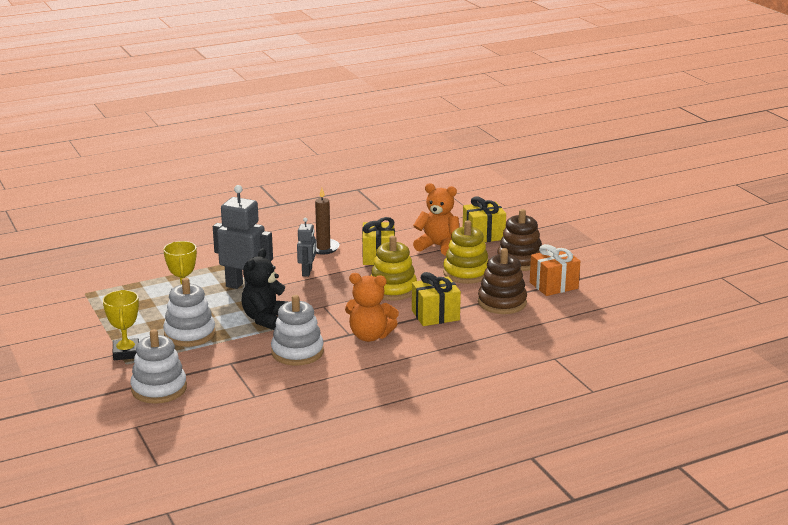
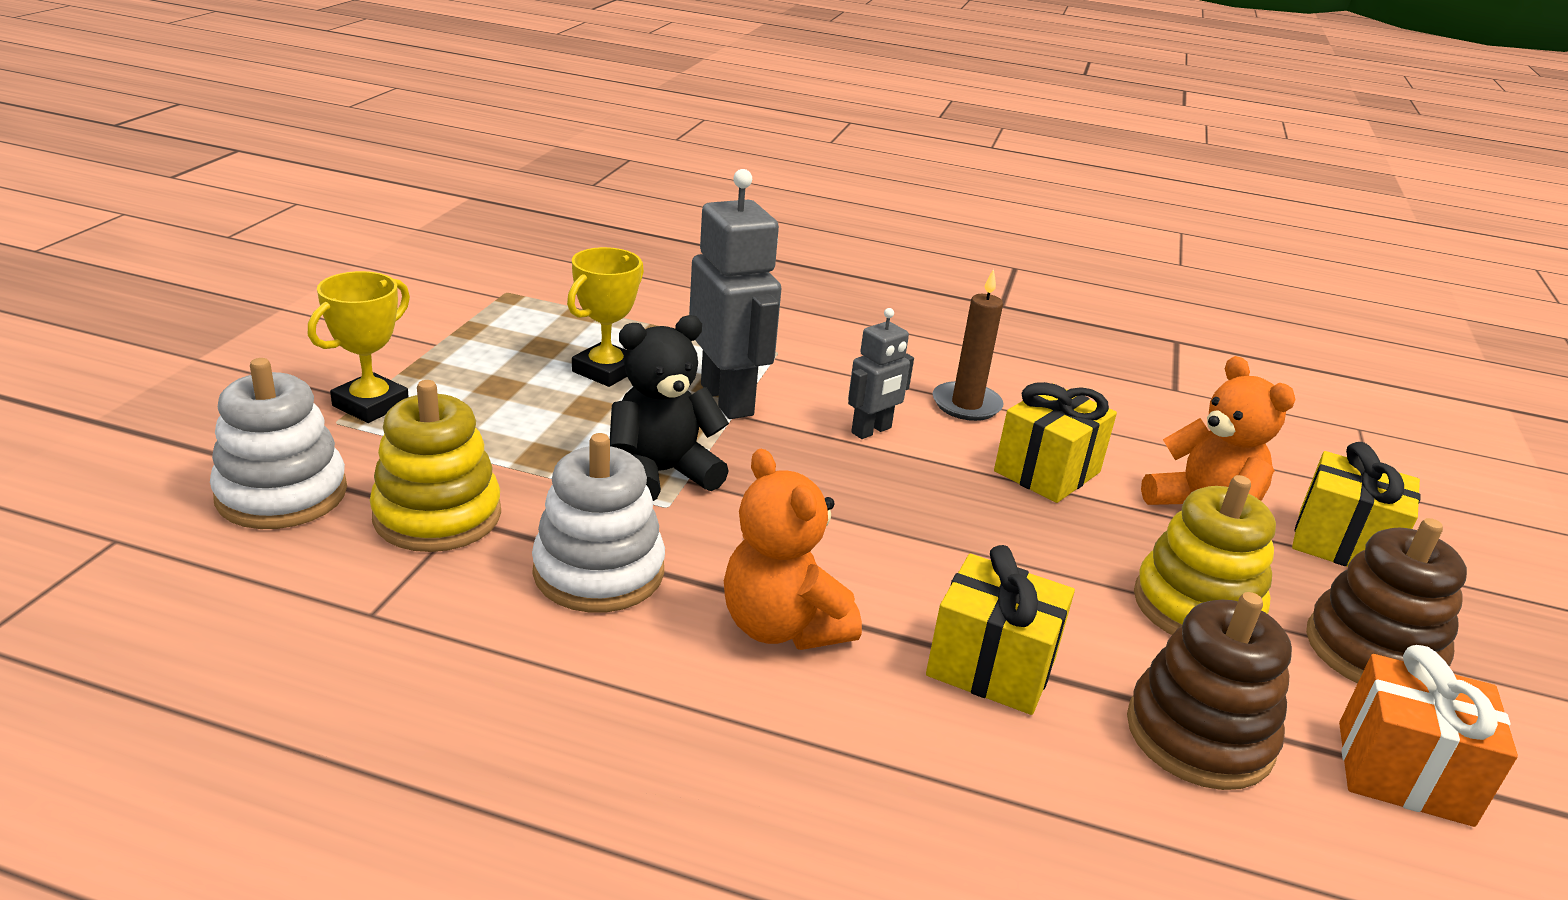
camera: 40 degrees right, 5 degrees up
(190, 334) = (507, 429): white stacking toy -> none
(393, 289) = (981, 552): yellow stacking toy -> yellow stacking toy (437, 515)

